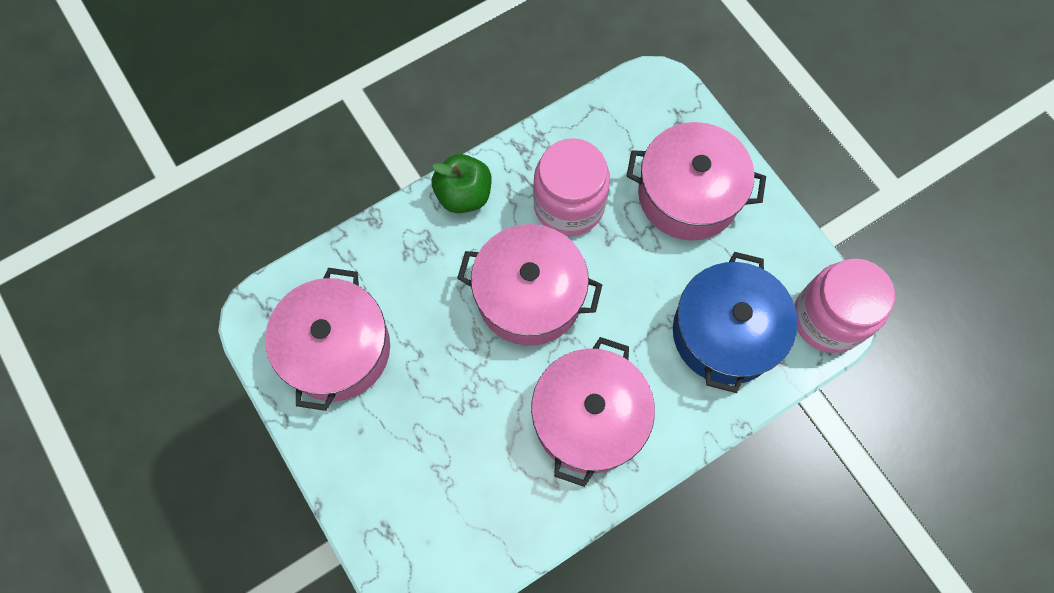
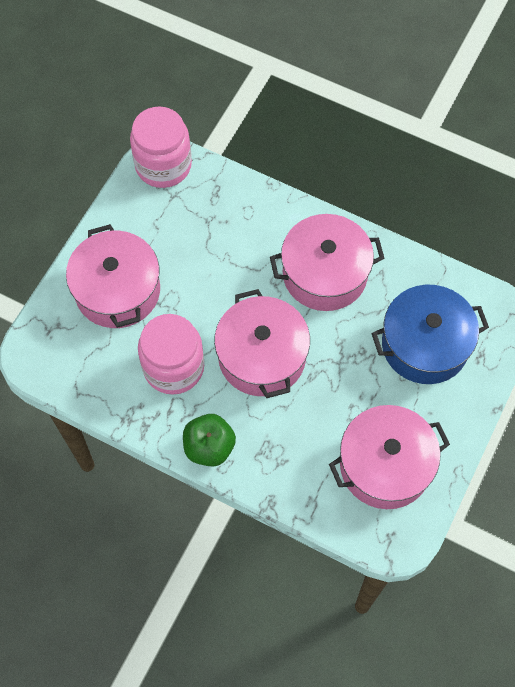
camera: 120 degrees left, 5 degrees down
(725, 333) = (212, 220): blue pot -> blue pot (425, 345)

